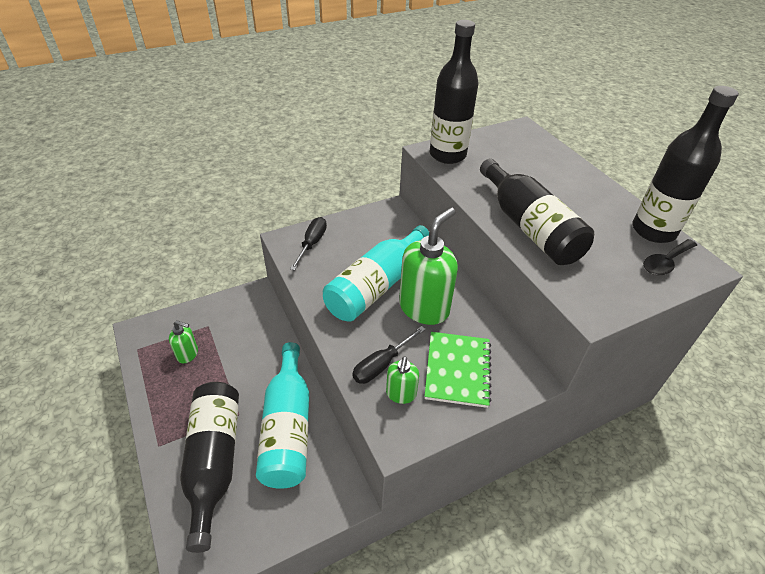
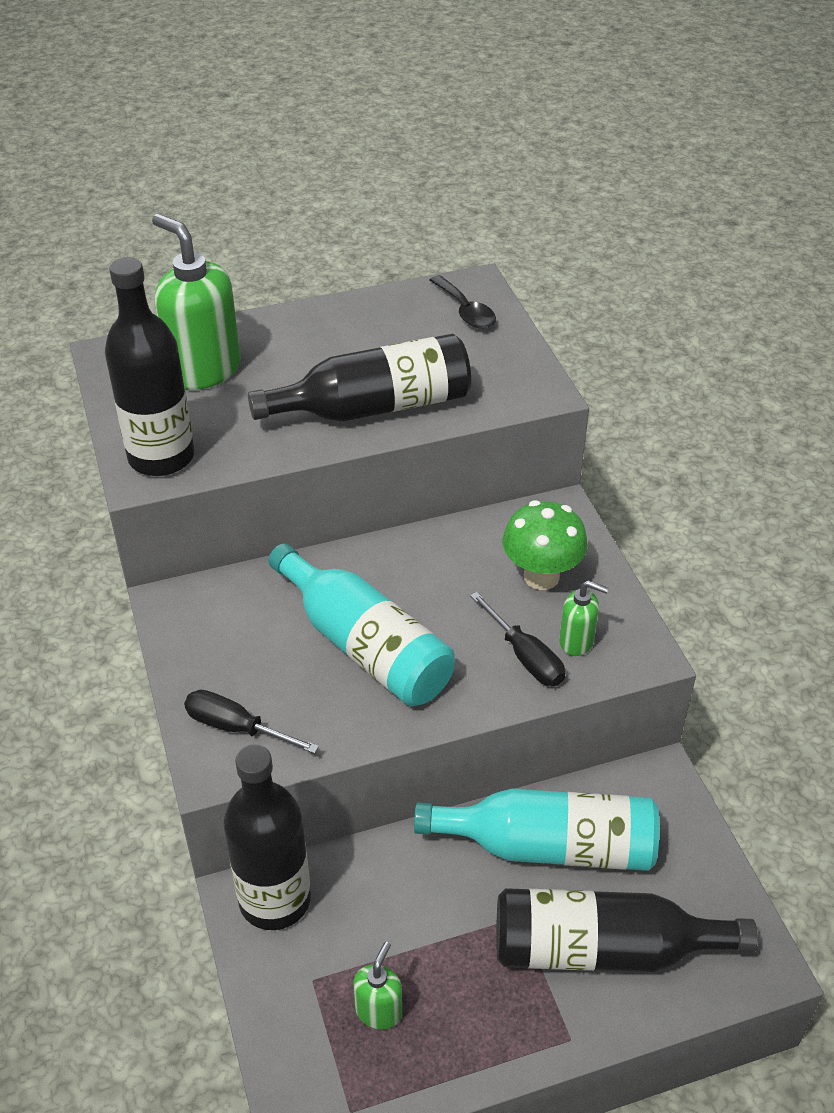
camera: 80 degrees left, 0 degrees up
(424, 308) = (422, 594): green soap dispenser -> green soap dispenser (204, 370)
(458, 370) = (541, 577): green notebook -> green mushroom
(653, 231) = (404, 301): black bottle -> black bottle (275, 900)

